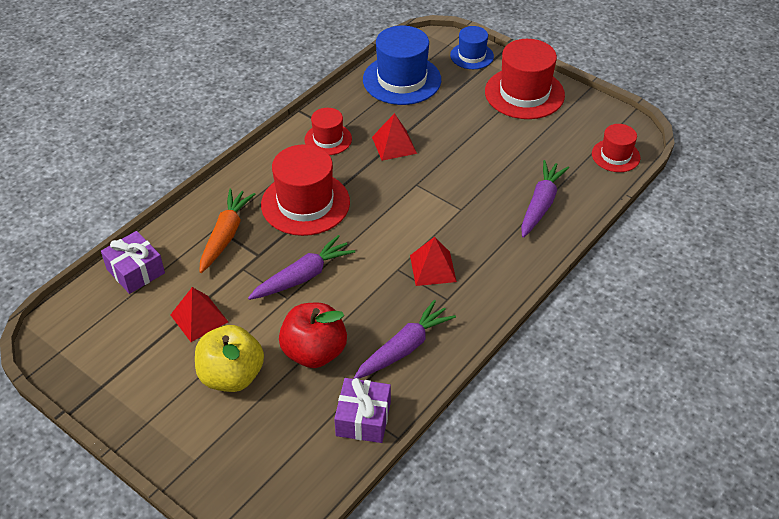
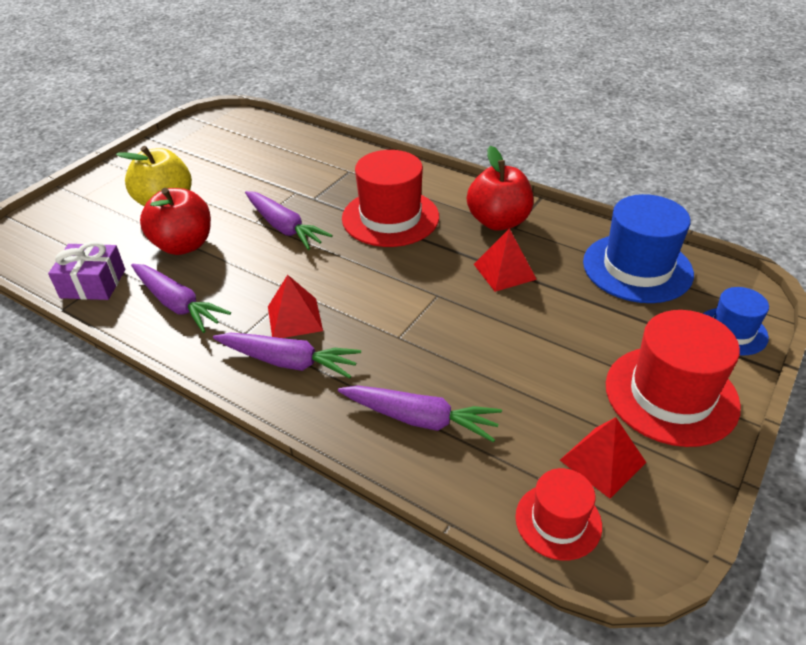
camera: 85 degrees right, 5 degrees down
(135, 271) = (293, 140): purple gift -> none
(199, 318) = (235, 177): red pyramid -> red pyramid (602, 461)
(225, 235) = (339, 177): orange carrot -> none
(328, 139) = (498, 221): red hat -> red apple
(482, 271) = (288, 362): none -> purple carrot

